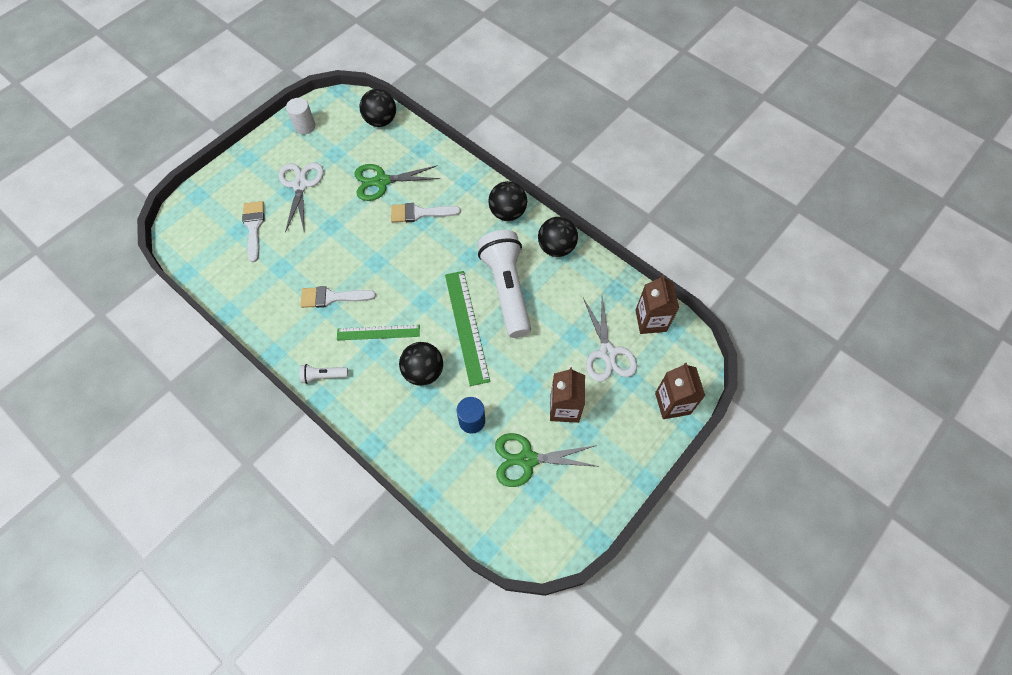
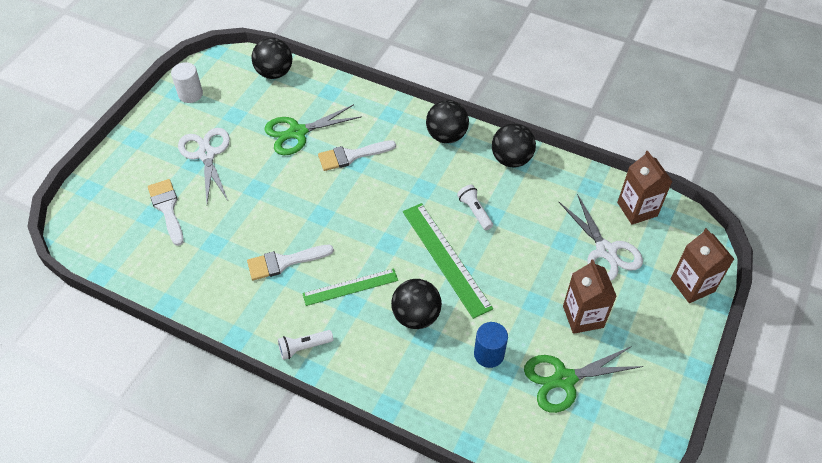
camera: 15 degrees left, 10 degrees down
(506, 289) = (475, 211): white flashlight -> white flashlight, size x0.42

